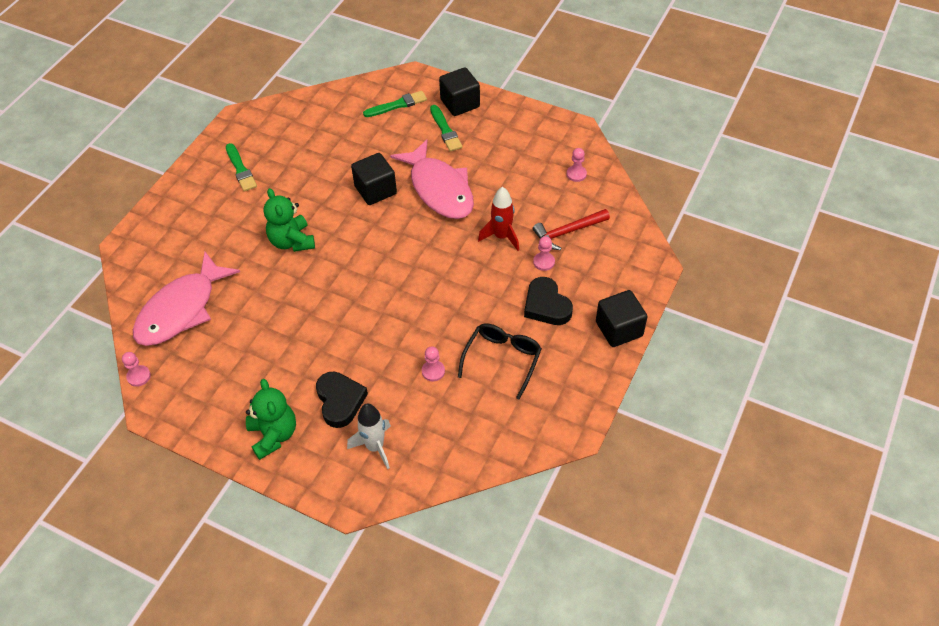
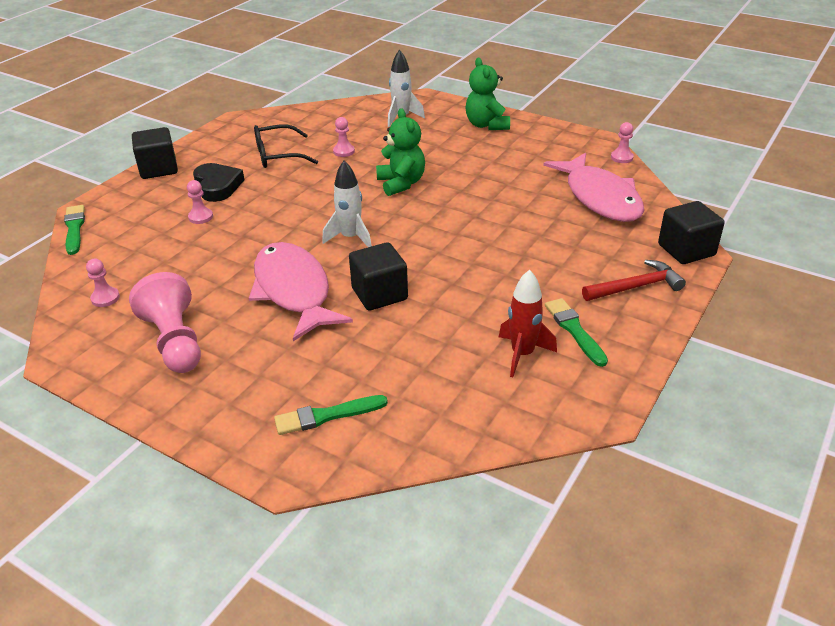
camera: 175 degrees left, 15 degrees down
(181, 310) = (600, 198): pink fish -> pink fish turned 120 degrees clockwise
(292, 241) = (487, 247): green teddy bear -> green teddy bear (401, 183)
(340, 401) = (430, 139): black heart -> none
(405, 245) = (350, 238): none -> white rocket
(445, 130) = (260, 368): green brush -> green brush (74, 228)
(460, 103) = (221, 411): black cube -> black cube (686, 250)
(501, 236) = (236, 240): red rocket -> red rocket (522, 354)
(502, 360) = (278, 155): black glasses -> black glasses turned 45 degrees clockwise
(508, 144) = (175, 341): none -> pink pawn
(568, 232) = (157, 240): red hammer -> red hammer (636, 287)

